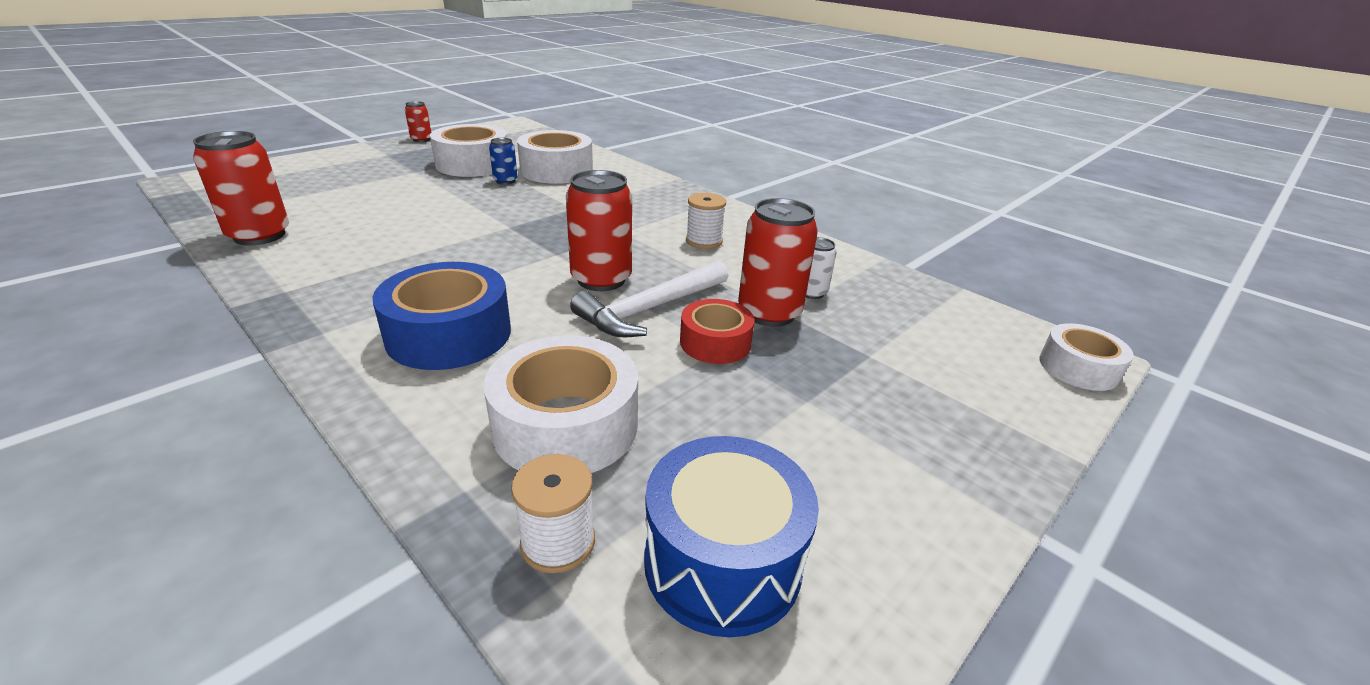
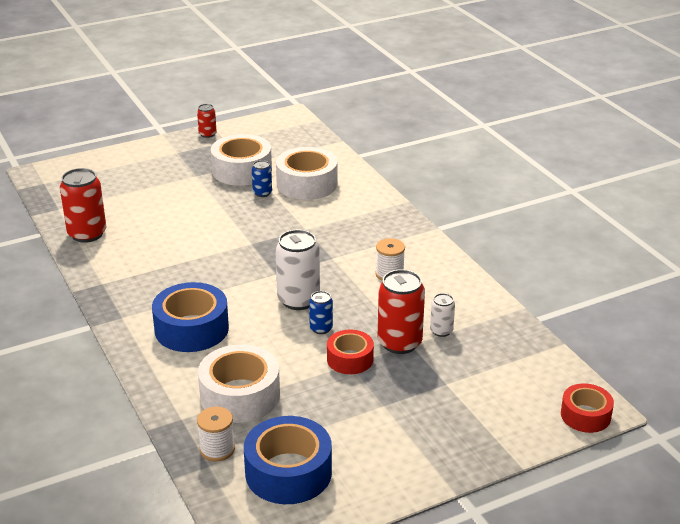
camera: 20 degrees right, 0 degrees up
(601, 279) = (298, 300): red can -> white can
(651, 309) = (321, 328): white hammer -> blue can
(722, 562) = (288, 472): blue drum -> blue tape
(1078, 368) = (585, 415): white tape -> red tape

